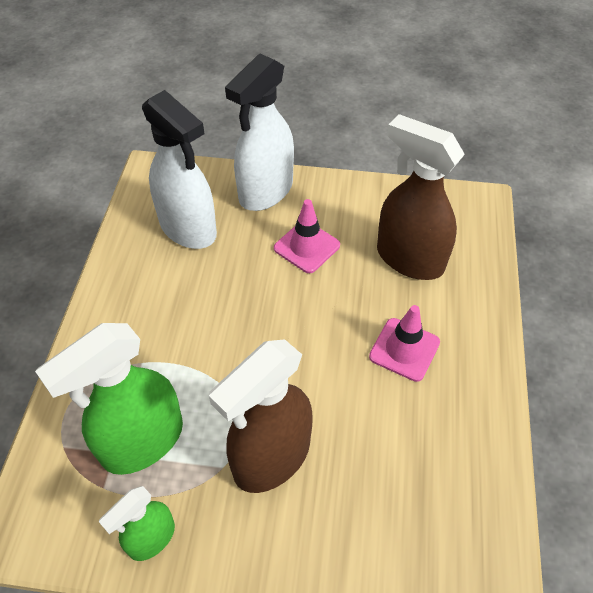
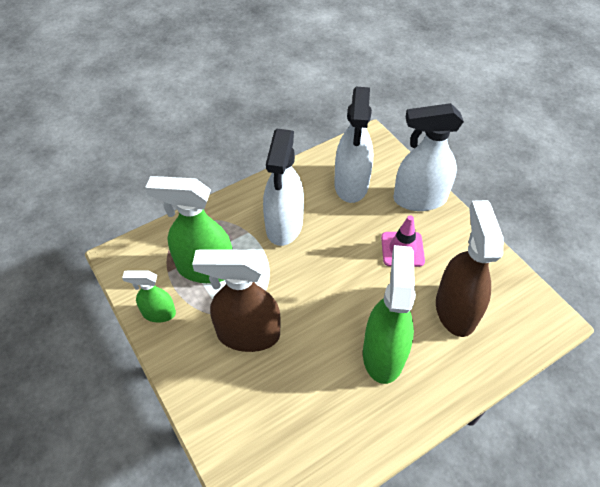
camera: 50 degrees right, 0 degrees up
(171, 322) = (284, 225): none -> white spray bottle
(404, 349) = (383, 353): pink traffic cone -> green spray bottle

